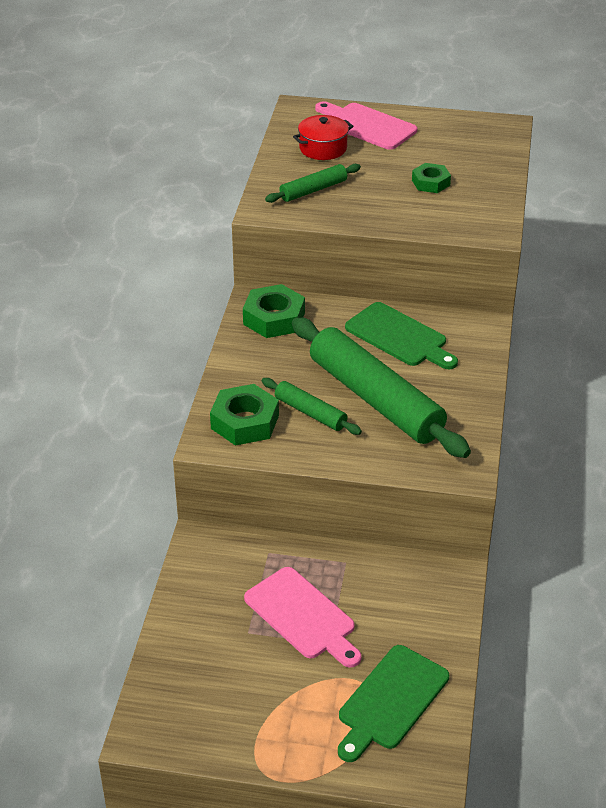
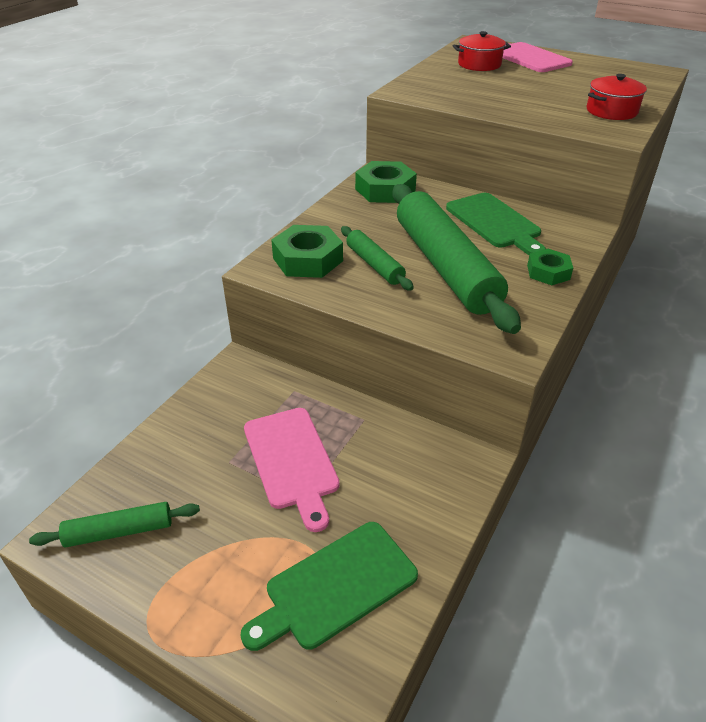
camera: 20 degrees right, 0 degrees up
(313, 190) = (454, 86): green rolling pin -> green rolling pin (119, 531)
(430, 183) = (568, 95): green nut -> green nut (548, 272)
(478, 199) = (611, 111): none -> red pot

